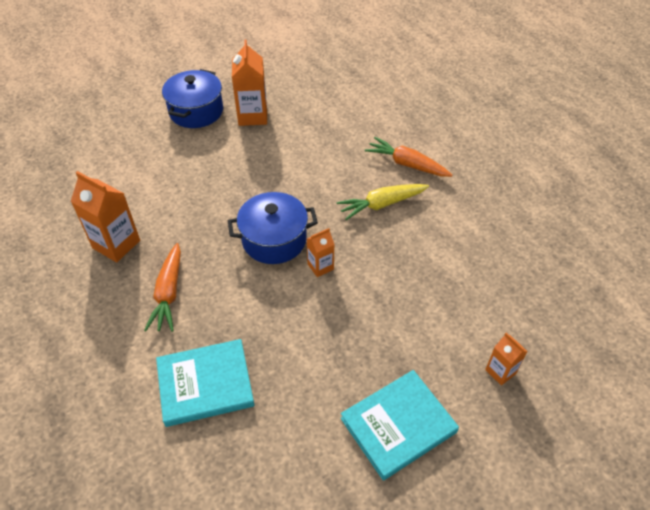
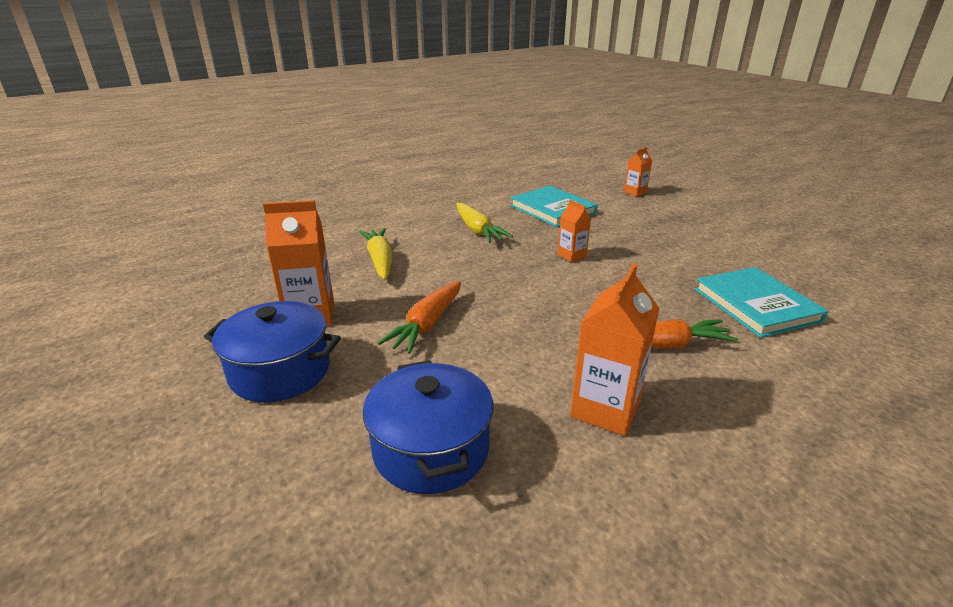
camera: 95 degrees left, 20 degrees down
(274, 240) = (545, 282): blue pot -> blue pot (431, 449)
(326, 143) = (380, 260): none -> yellow carrot
(398, 425) = (709, 222): turquoise book -> turquoise book (552, 209)
(407, 164) = (418, 220): orange carrot -> orange carrot (427, 324)

